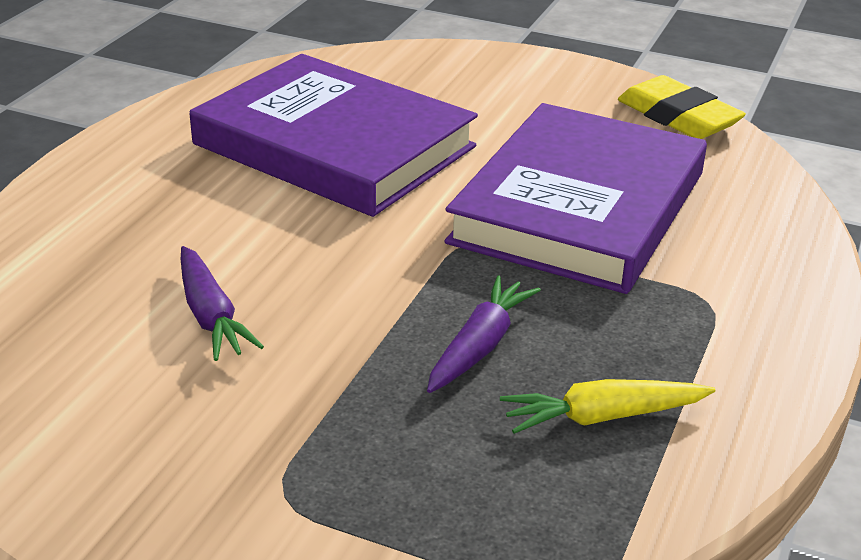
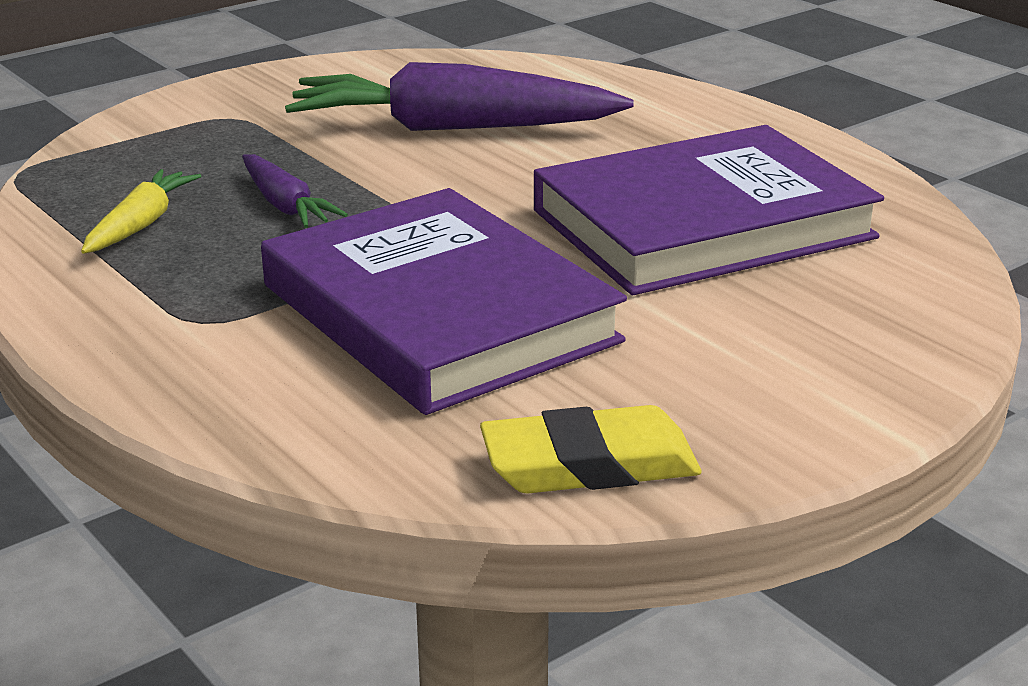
camera: 120 degrees right, 5 degrees down
(211, 316) = (452, 128): purple carrot -> purple carrot, size x2.00

